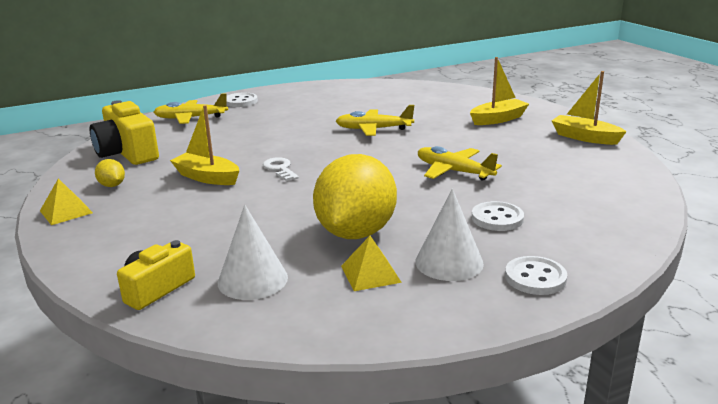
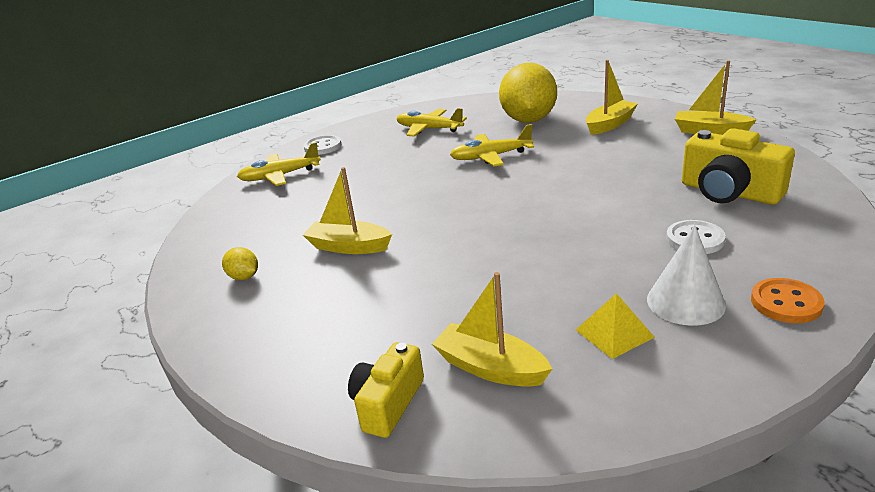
camera: 10 degrees left, 5 degrees up
(66, 212) = (210, 322): yellow pyramid -> none
(127, 153) = (234, 232): yellow camera -> yellow camera (729, 192)
(252, 279) = (490, 368): white cone -> yellow boat
(280, 169) = (423, 221): white key -> none
(355, 232) = (561, 285): yellow lemon -> yellow lemon (528, 120)
(453, 171) = (609, 192): yellow plane -> yellow plane (429, 129)
(535, 278) = (786, 303): white button -> orange button

